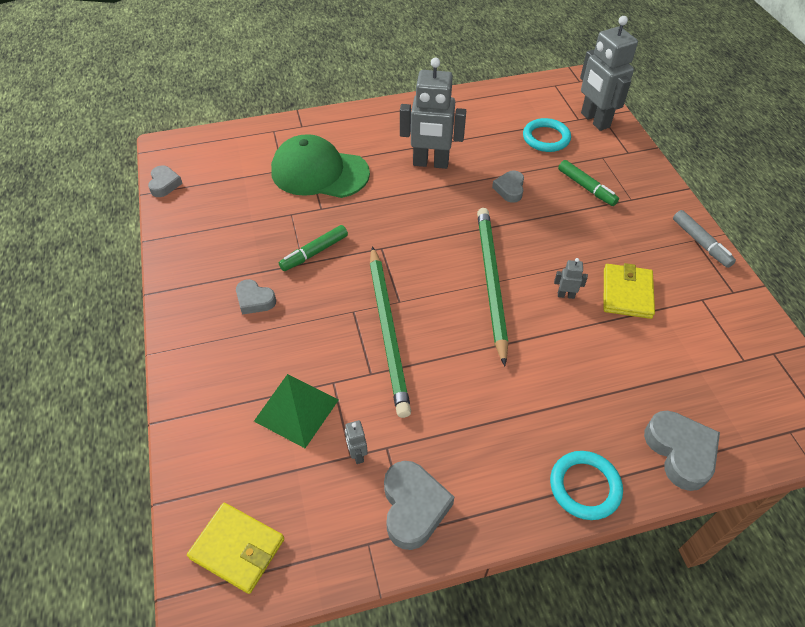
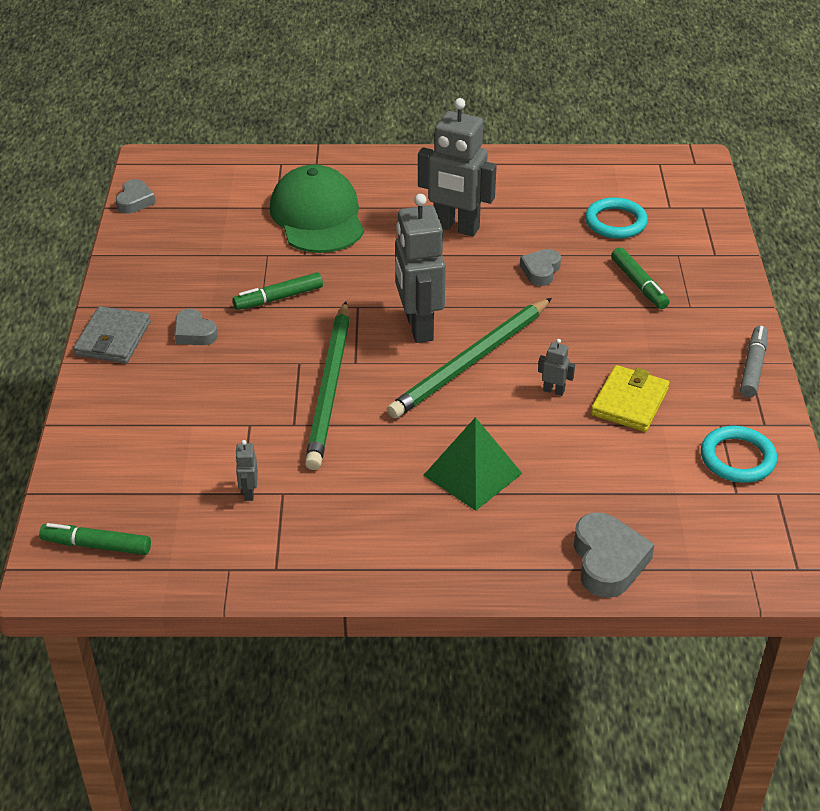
camera: 15 degrees right, 10 degrees down
(185, 320) = (113, 339): none -> grey wallet
(237, 548) = (96, 545): yellow wallet -> green marker
(296, 410) = (200, 442): green pyramid -> green pyramid (473, 474)
(319, 172) = (317, 216): green cap -> green cap turned 45 degrees clockwise
(413, 507) = (288, 549): grey heart -> none
(491, 281) = (471, 362): green pencil -> green pencil turned 150 degrees counterclockwise
(585, 487) = (482, 569): turquoise ring -> turquoise ring (737, 458)
(594, 120) = (690, 212): grey robot -> grey robot (418, 327)
(701, 243) = (753, 367): grey marker -> grey marker turned 150 degrees counterclockwise

